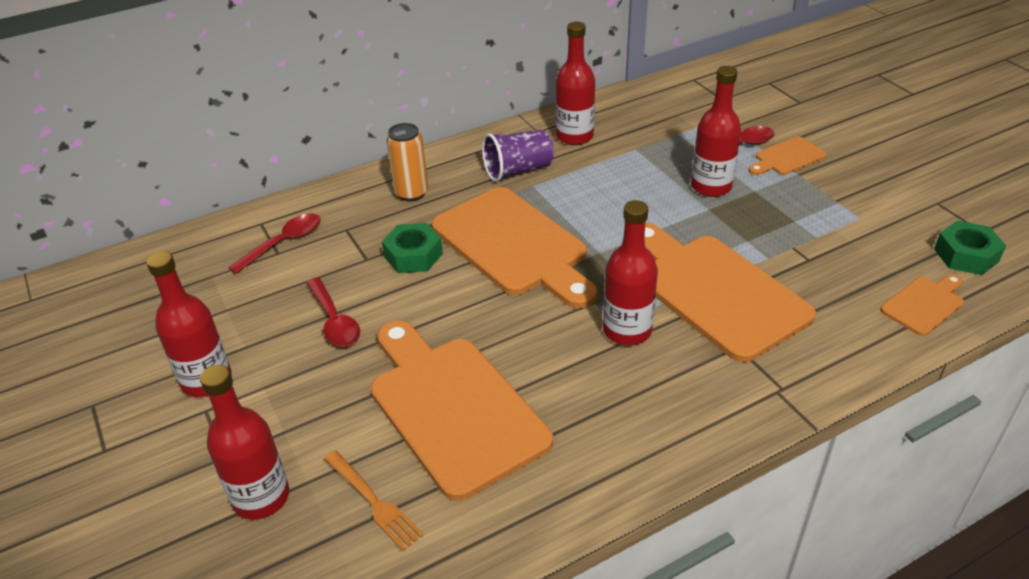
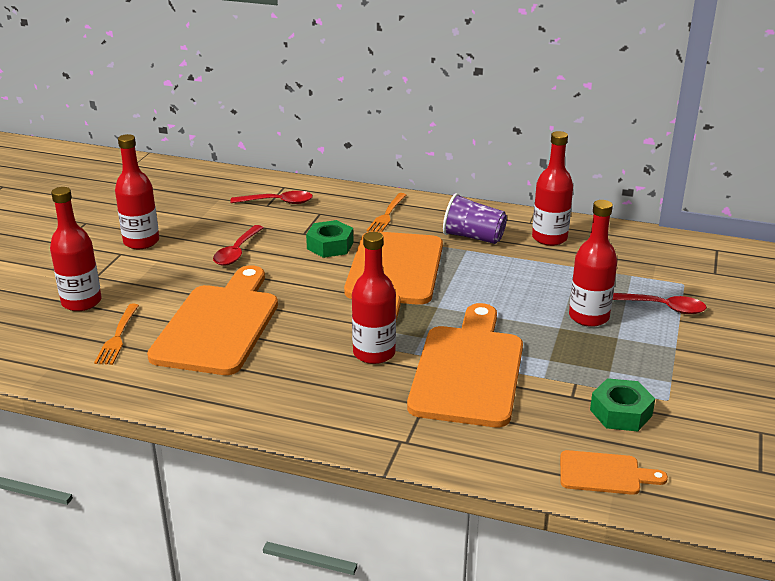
camera: 45 degrees right, 10 degrees down
(411, 193) = (387, 215): orange can -> orange fork
(787, 158) = (689, 334): orange cutting board -> none
(966, 255) = (708, 473): green nut -> green nut (621, 412)

